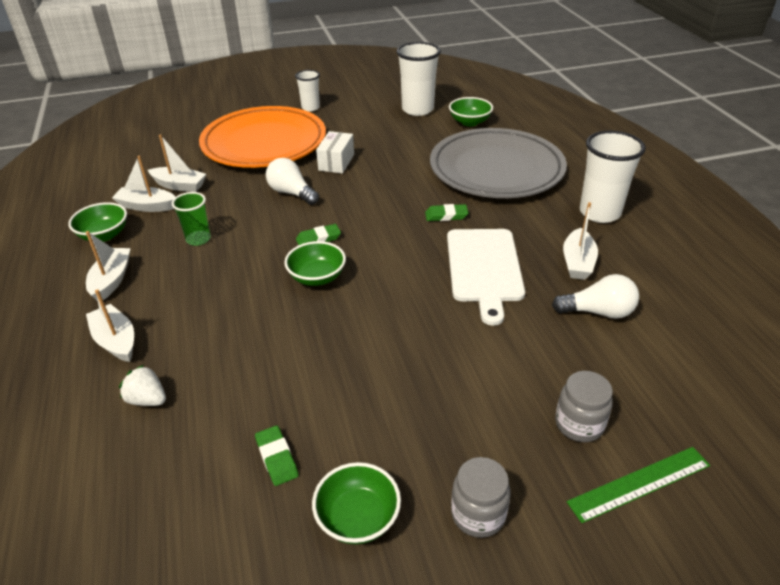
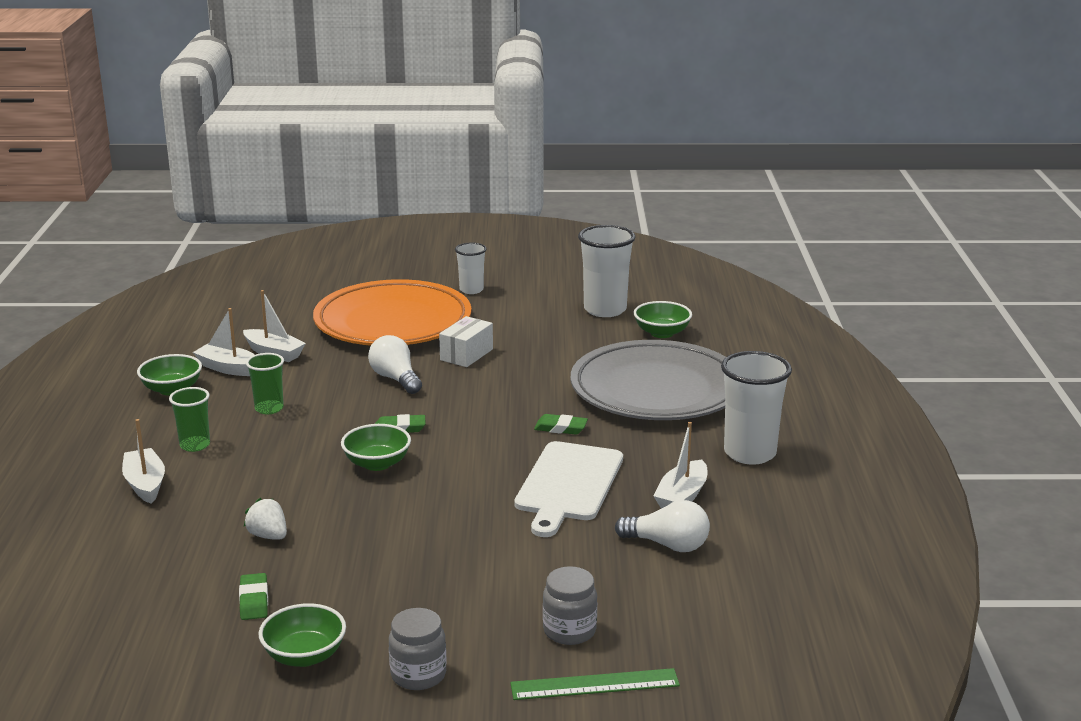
camera: 15 degrees right, 15 degrees down
(111, 280) = (162, 432): white boat -> none
(147, 289) = (195, 445): none -> green cup
(147, 400) = (155, 536): white strawberry -> white strawberry (268, 536)

